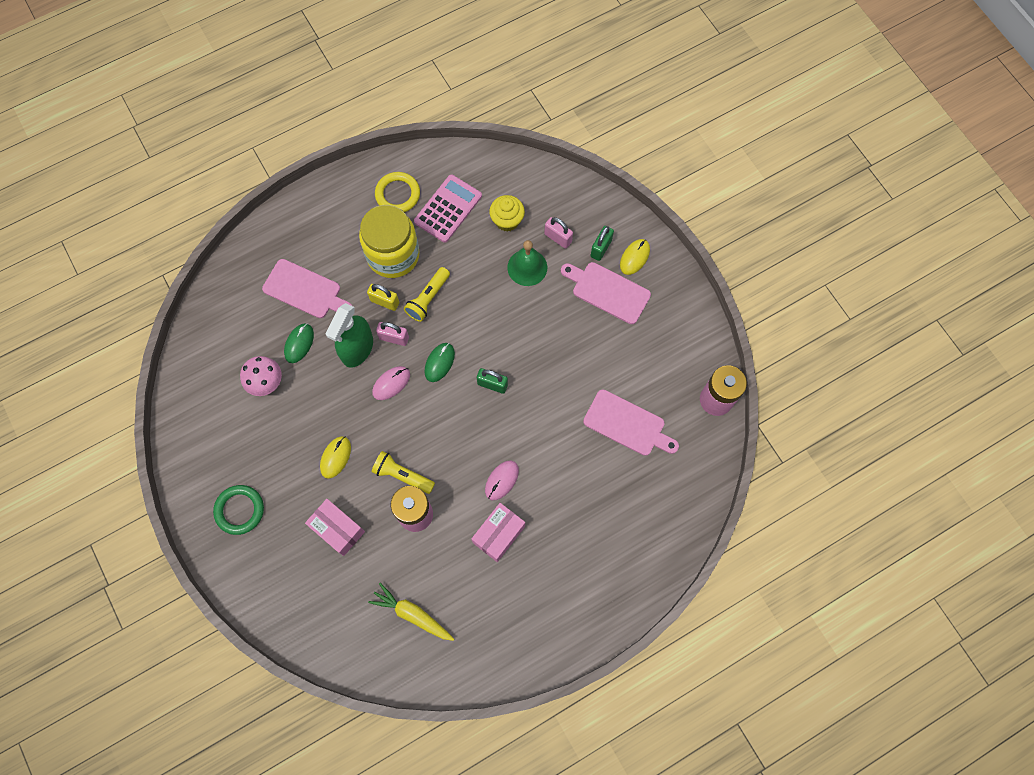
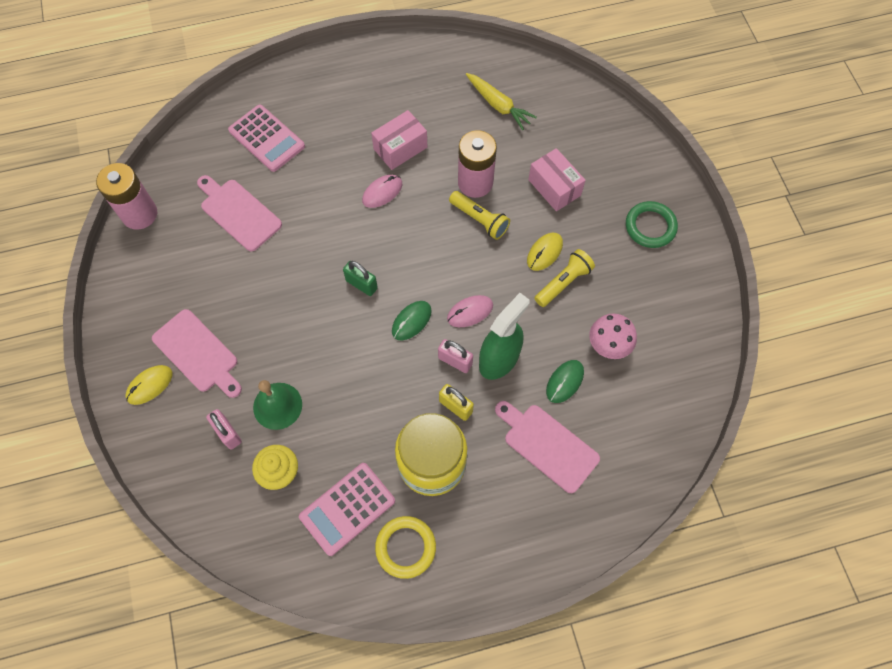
camera: 165 degrees left, 5 degrees down
(428, 298) = (404, 397): yellow flashlight -> yellow flashlight (563, 282)
(601, 248) = (183, 406): green padlock -> none
(633, 510) = (267, 138): none -> pink calculator

